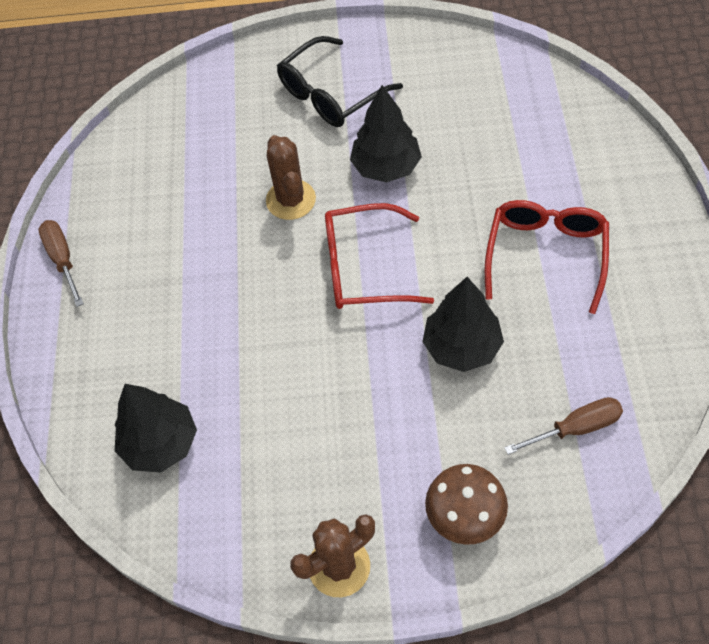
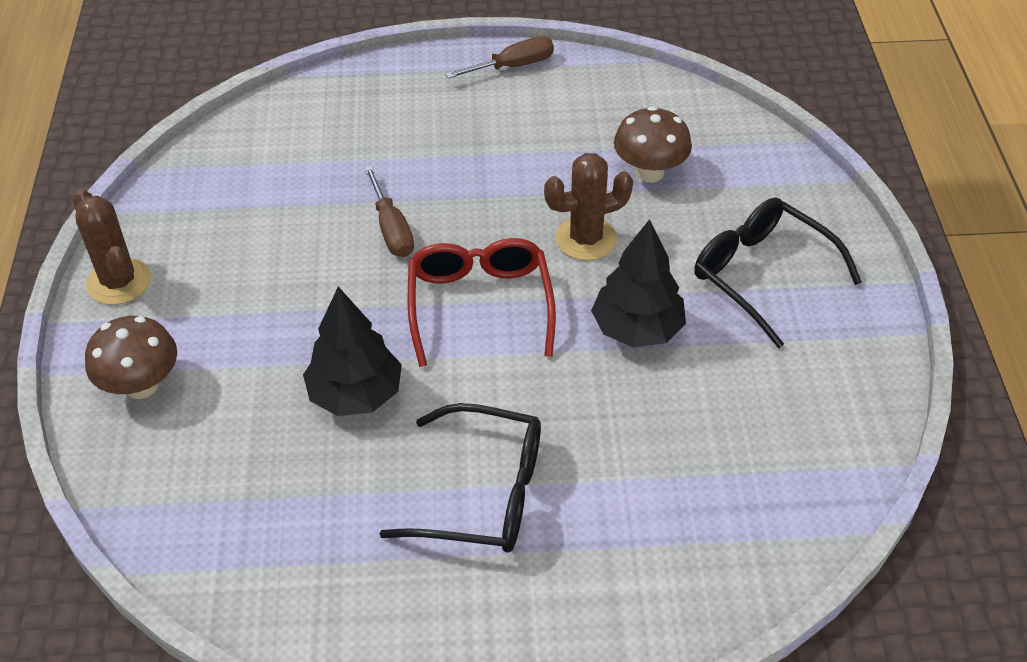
camera: 85 degrees right, 10 degrees down
(160, 443) = (285, 149): black tree -> none
(215, 159) = (649, 172): none -> brown mushroom
(546, 255) = (483, 493): red glasses -> black glasses
(575, 428) = (223, 500): brown screwdriver -> brown screwdriver (391, 228)

